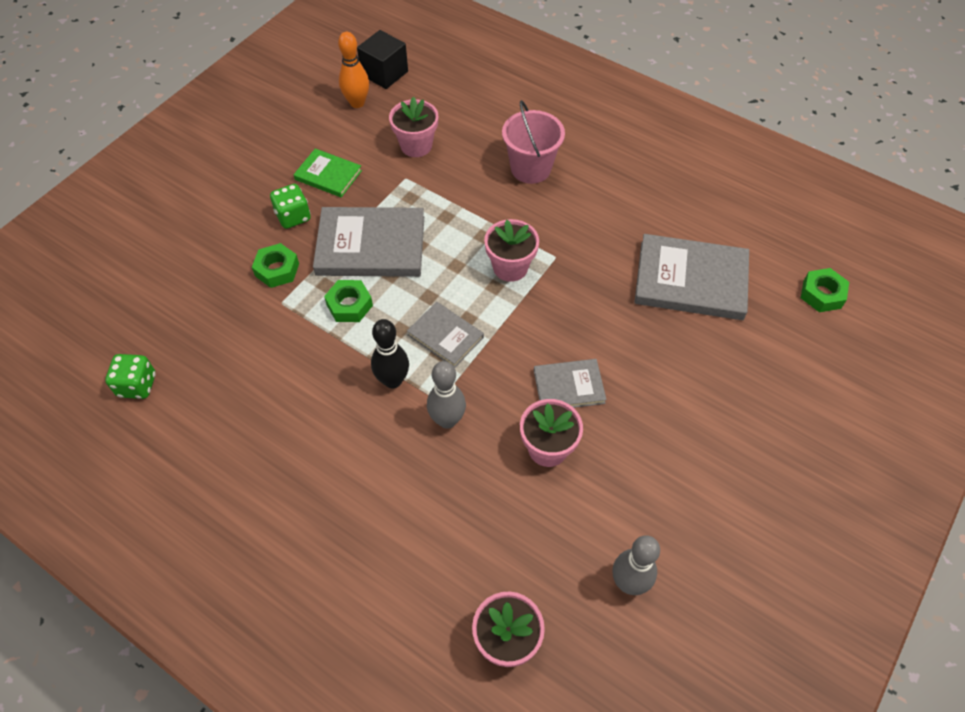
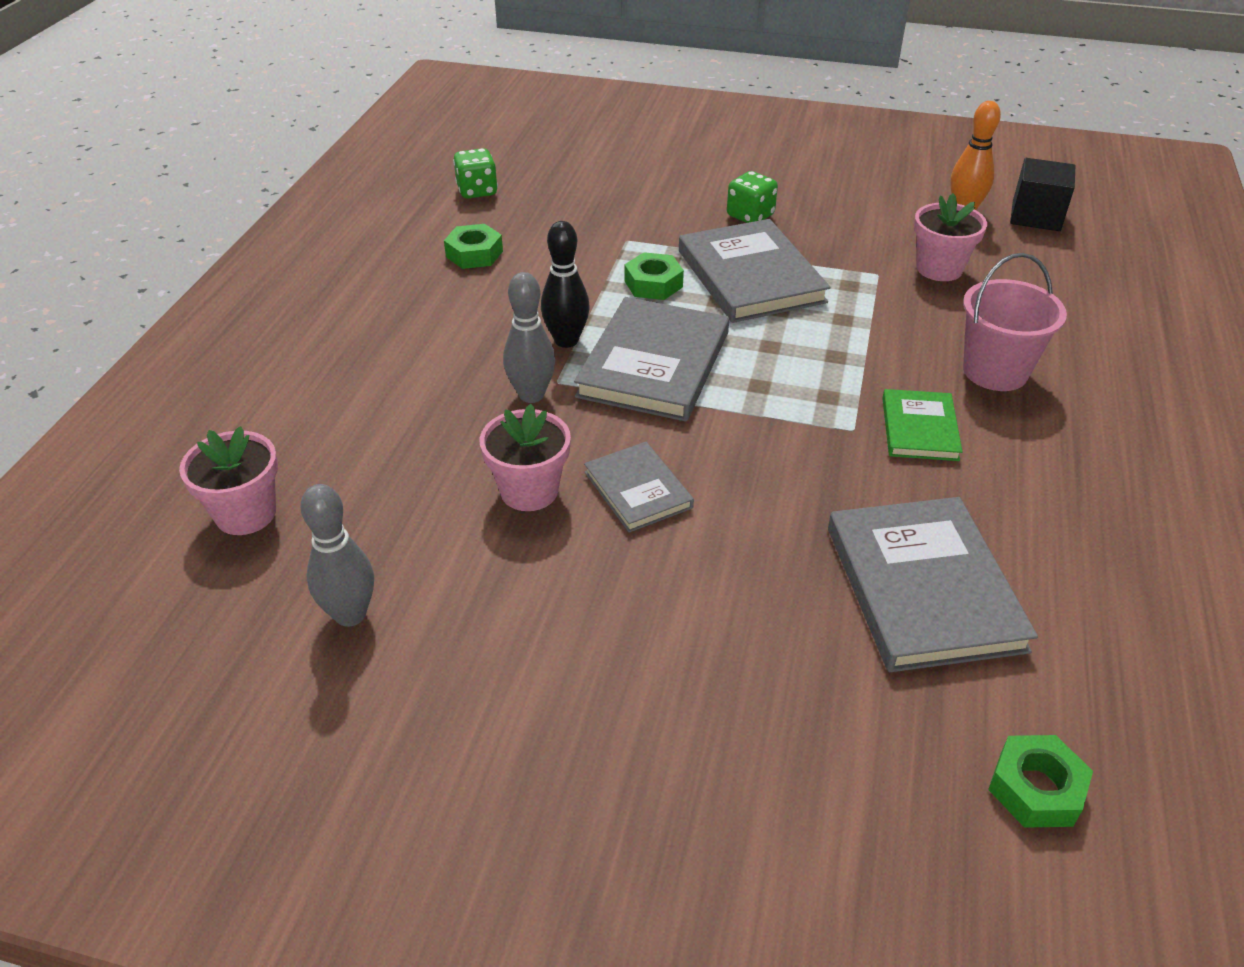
camera: 70 degrees right, 15 degrees down
(277, 270) = (669, 226): green nut -> green nut (474, 254)
(328, 175) = (831, 221): green book -> green book (919, 428)
(445, 336) = (654, 364): grey book -> grey book, size x1.79
(510, 267) = (802, 392): pink flower pot -> none

